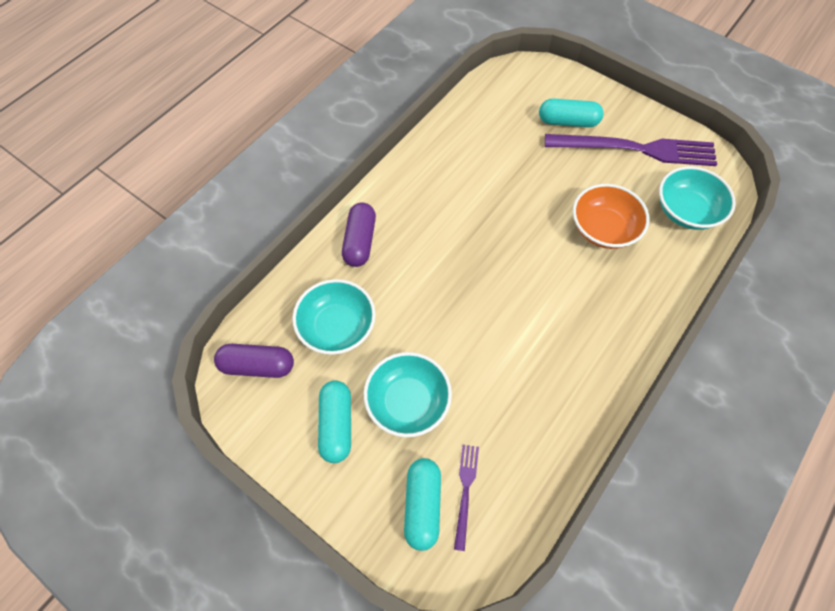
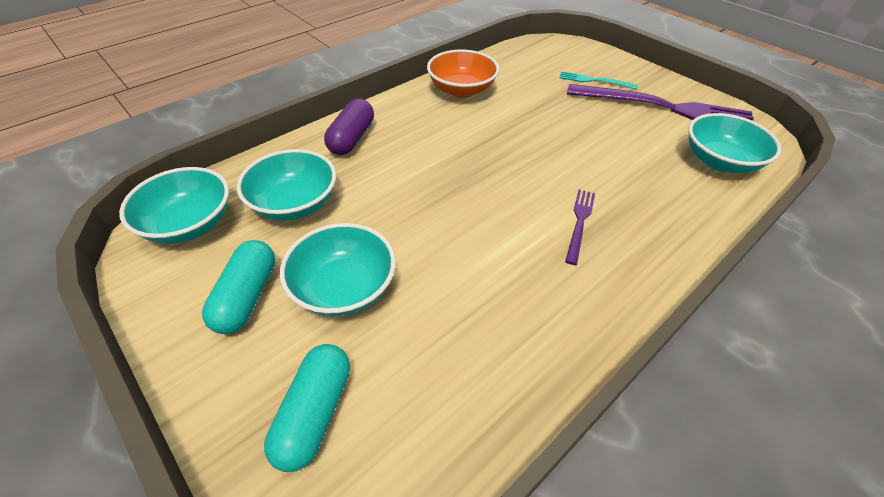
camera: 10 degrees right, 15 degrees down
(257, 365) = (189, 224): purple capsule -> turquoise bowl
(465, 491) = (380, 406): purple fork -> purple fork (579, 222)
(568, 122) = (594, 81): turquoise capsule -> turquoise fork
(603, 229) = (620, 163): orange bowl -> orange bowl (461, 90)

